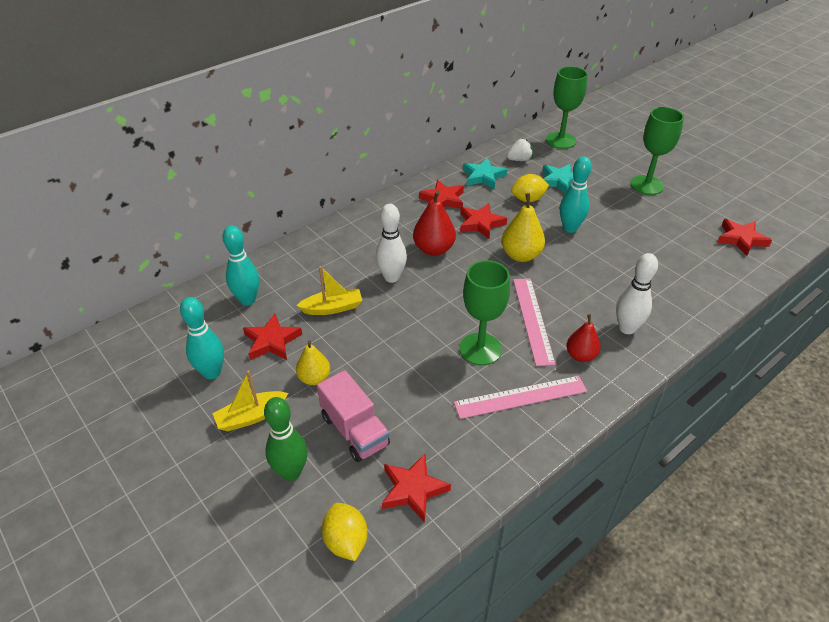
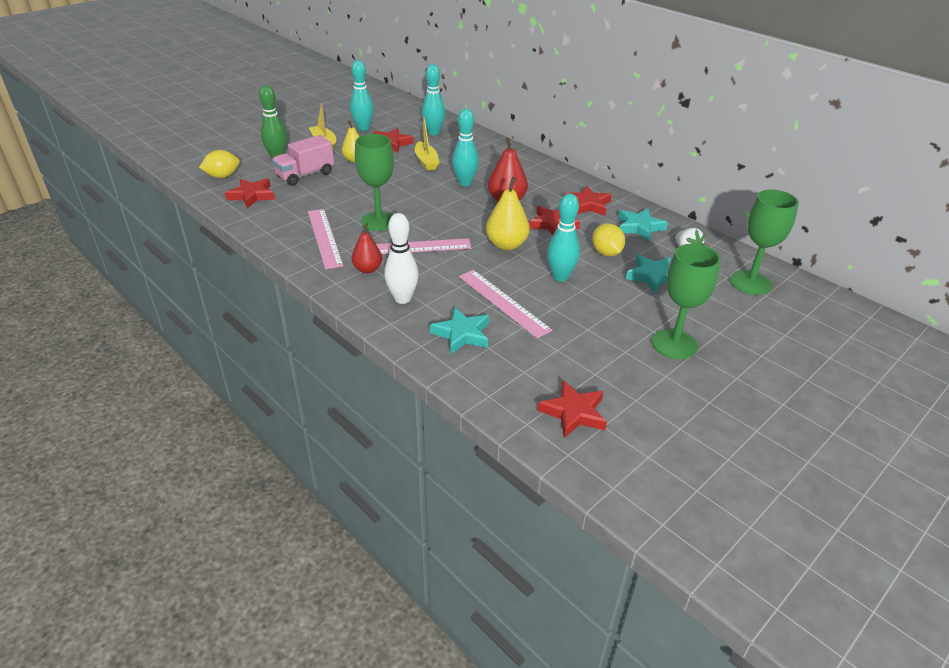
camera: 85 degrees right, 5 degrees down
(391, 277) = (465, 183): white bowling pin -> turquoise bowling pin
(616, 264) = (503, 302): none -> pink ruler
(669, 290) = (462, 334): none -> turquoise star

